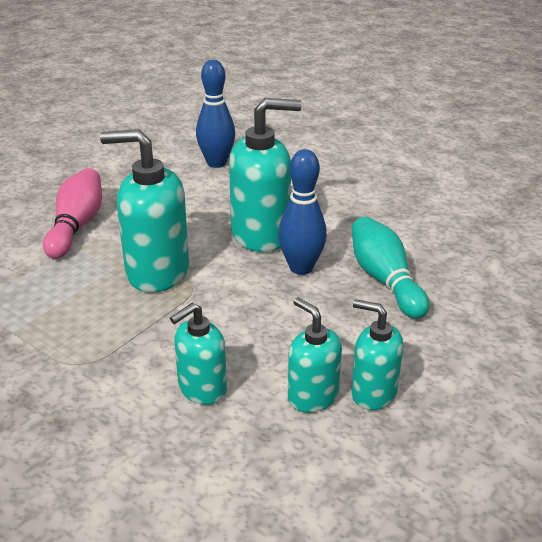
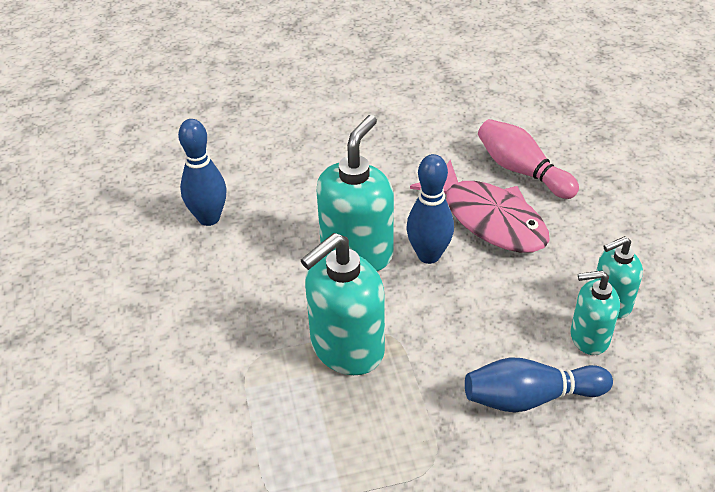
camera: 50 degrees left, 10 degrees up
(76, 226) = (209, 370): pink bowling pin -> pink bowling pin (522, 171)
(202, 388) = (530, 397): turquoise soap dispenser -> blue bowling pin
(385, 280) = (489, 219): turquoise bowling pin -> pink fish

